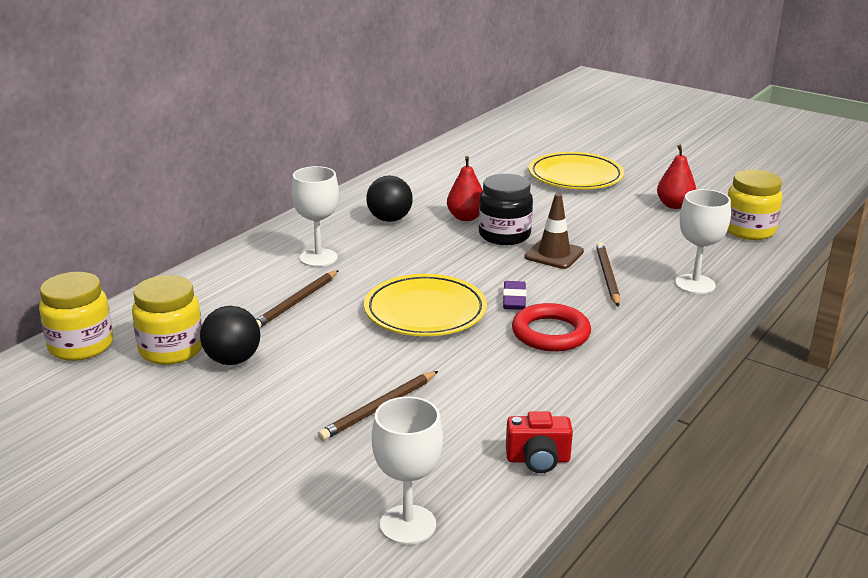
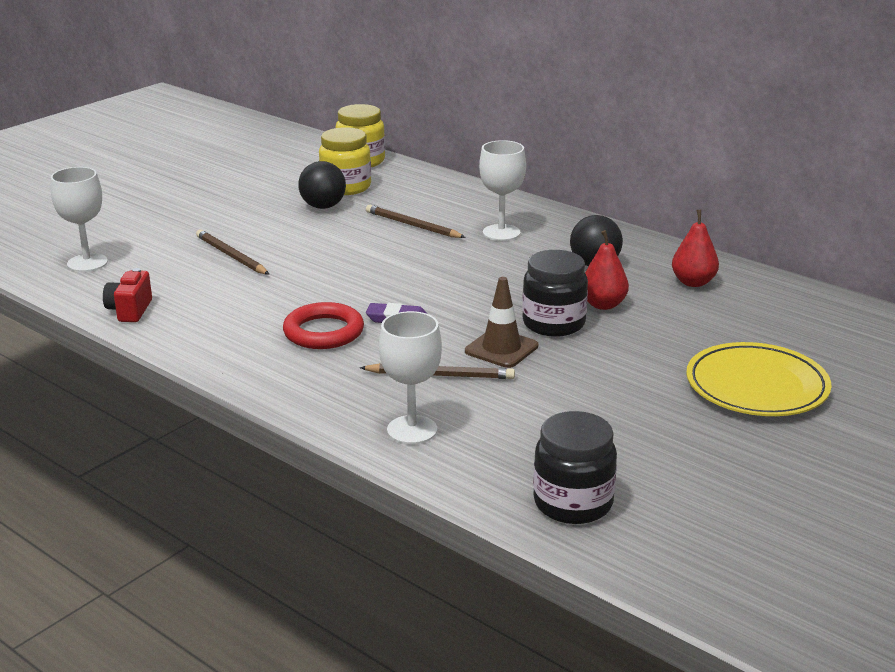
camera: 95 degrees right, 0 degrees up
(425, 311) = (383, 277): yellow plate -> none
(674, 205) = (660, 453): red pear -> red pear (693, 282)
(749, 230) = (573, 503): yellow jar -> black jar

